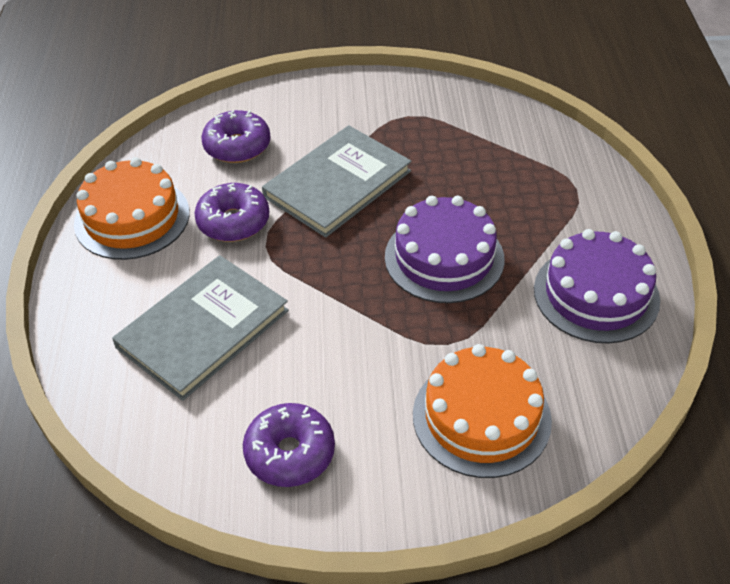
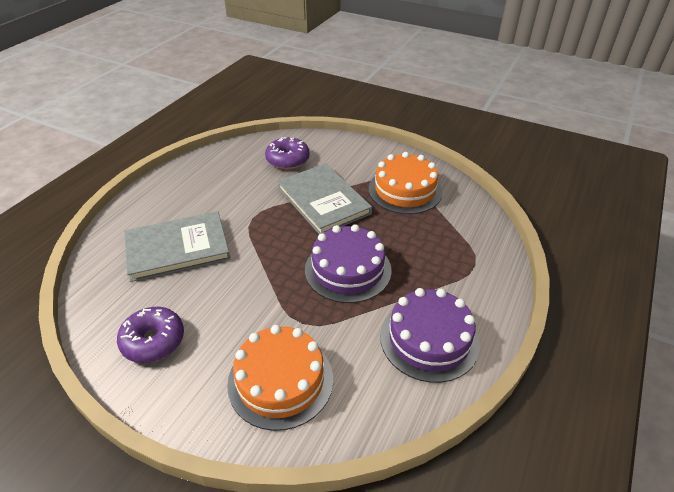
camera: 30 degrees right, 5 degrees down
(132, 218) = (200, 175): orange cake -> orange cake (405, 190)
(233, 222) = (248, 198): purple donut -> none
(337, 184) = (323, 200): grey book -> grey book turned 75 degrees clockwise

